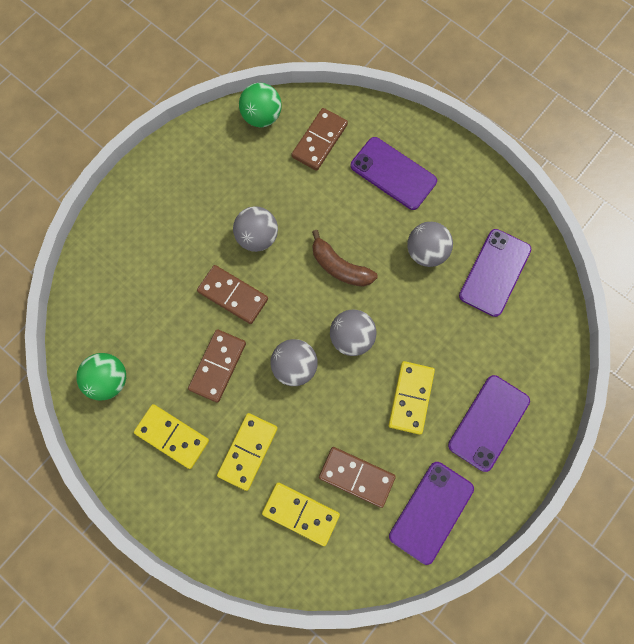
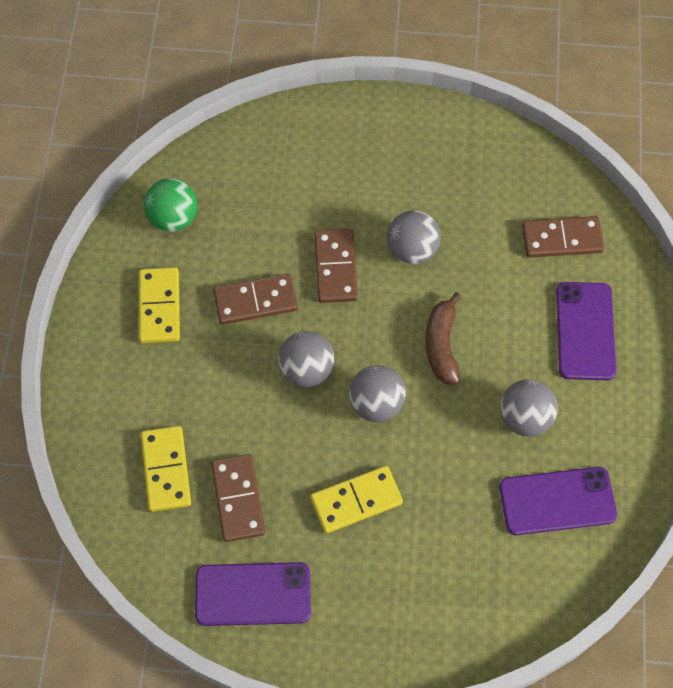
camera: 55 degrees right, 10 degrees down
(248, 451) = (192, 383): yellow domino -> none
(262, 116) = (542, 170): green ball -> none
(488, 423) = (387, 595): purple phone -> none

